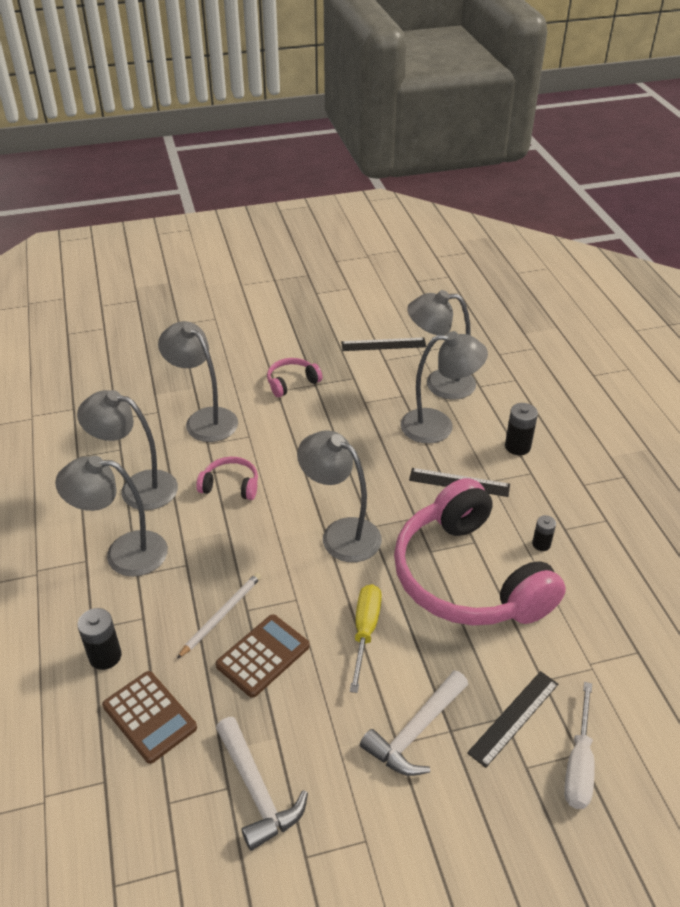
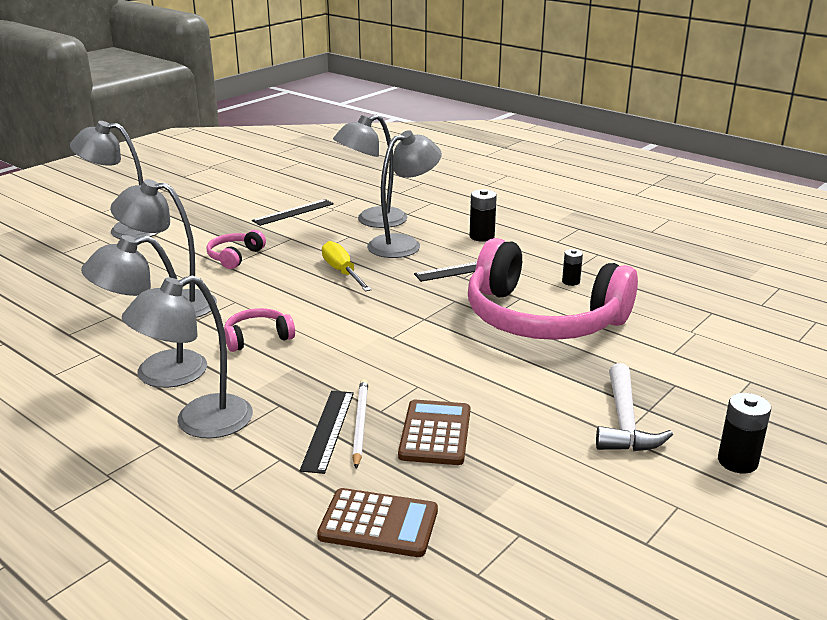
camera: 35 degrees left, 15 degrees down
(105, 656) = (273, 503): black battery -> black battery (737, 461)
(257, 791) = (548, 522): white hammer -> none
(341, 534) = (404, 331): grey lamp -> grey lamp (125, 230)
(365, 632) = (504, 381): yellow screwdriver -> yellow screwdriver (342, 272)
(514, 717) = (682, 381): black ruler -> black ruler (328, 430)
(579, 764) = (758, 386): white screwdriver -> none

